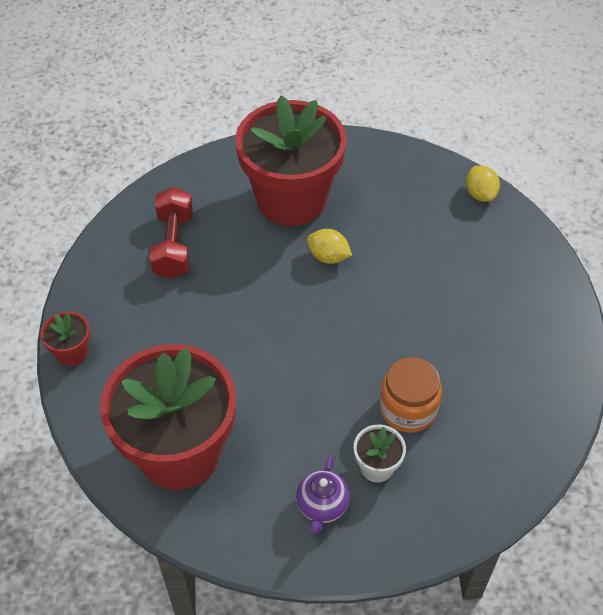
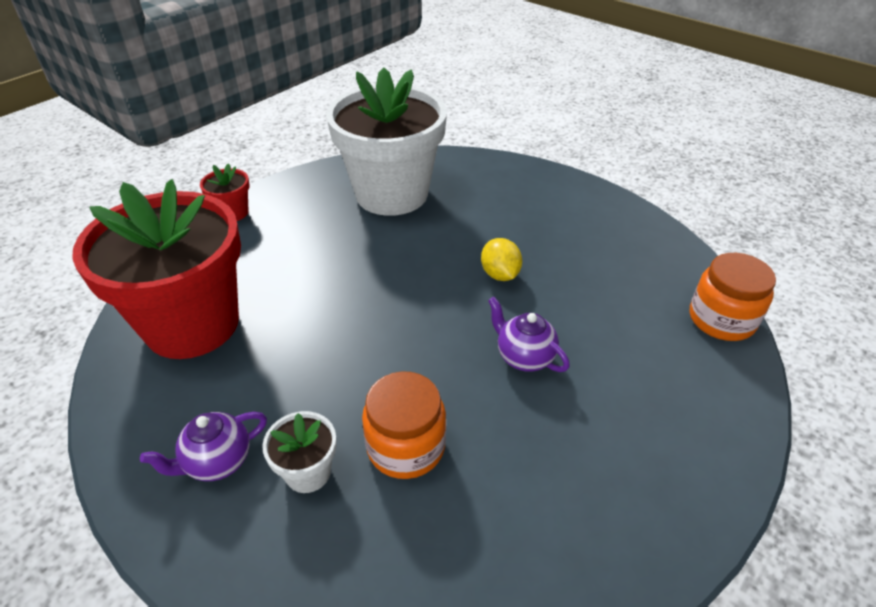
camera: 45 degrees right, 10 degrees down
(173, 245) = (391, 194): red dumbbell -> white flower pot
(291, 200) = (523, 218): red flower pot -> none
(406, 304) = (524, 357): none -> purple teapot
(480, 194) = (721, 319): yellow lemon -> orange jar

